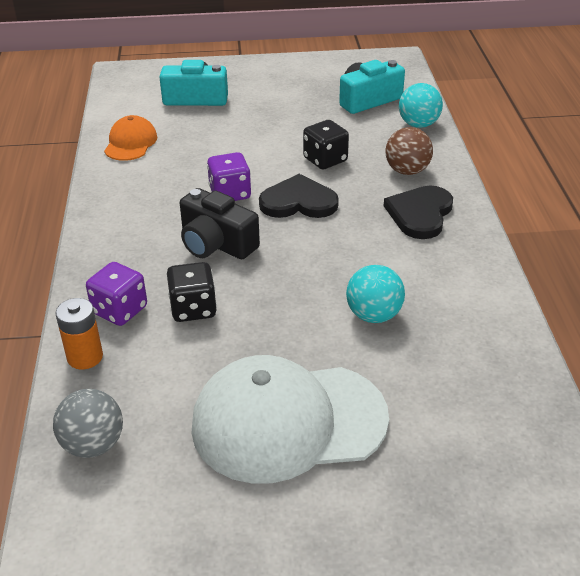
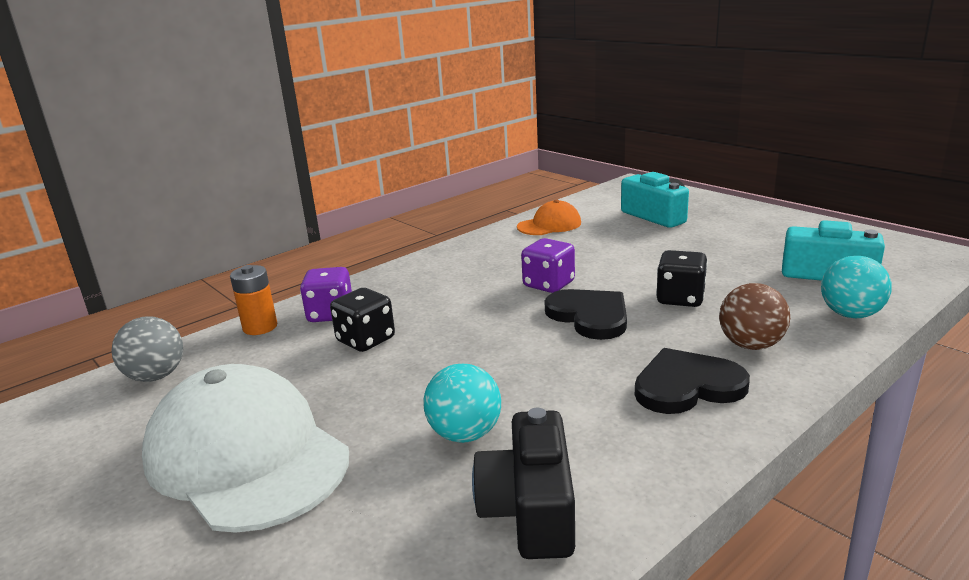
camera: 55 degrees right, 15 degrees down
(216, 244) = (468, 310): black camera -> black camera (530, 509)

